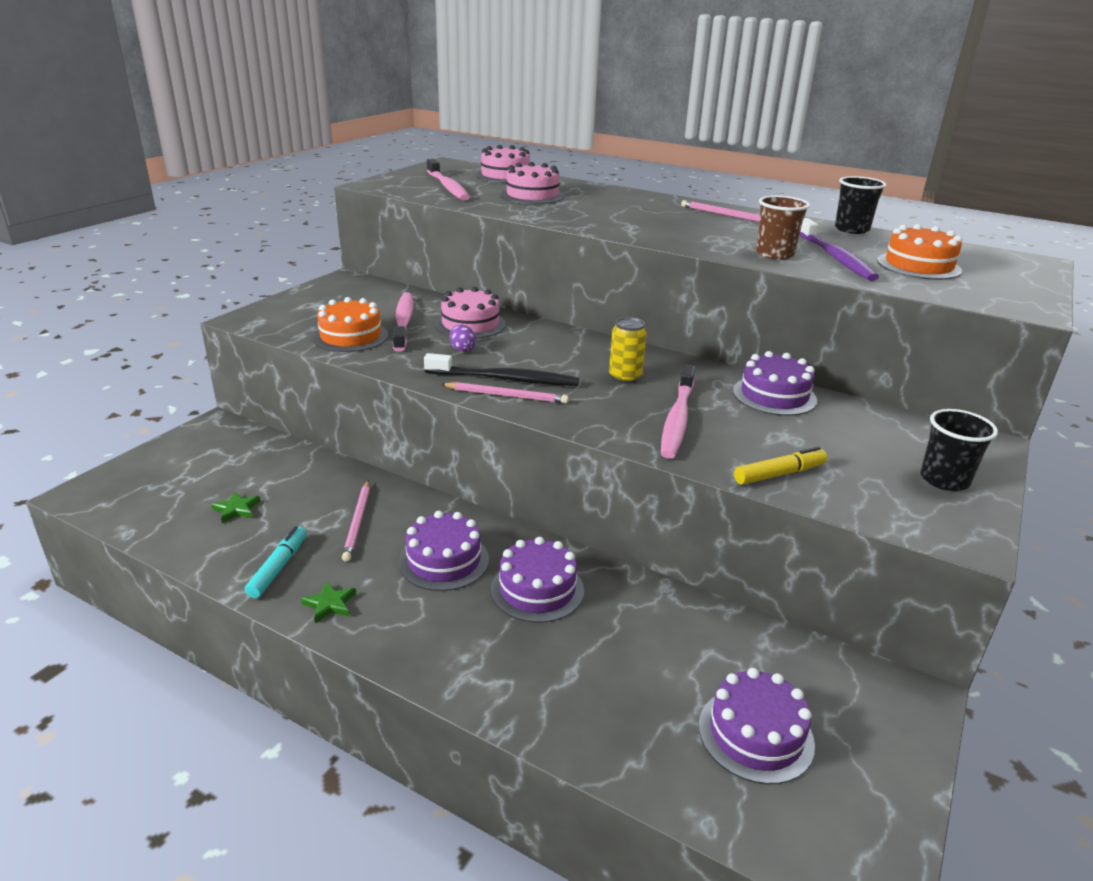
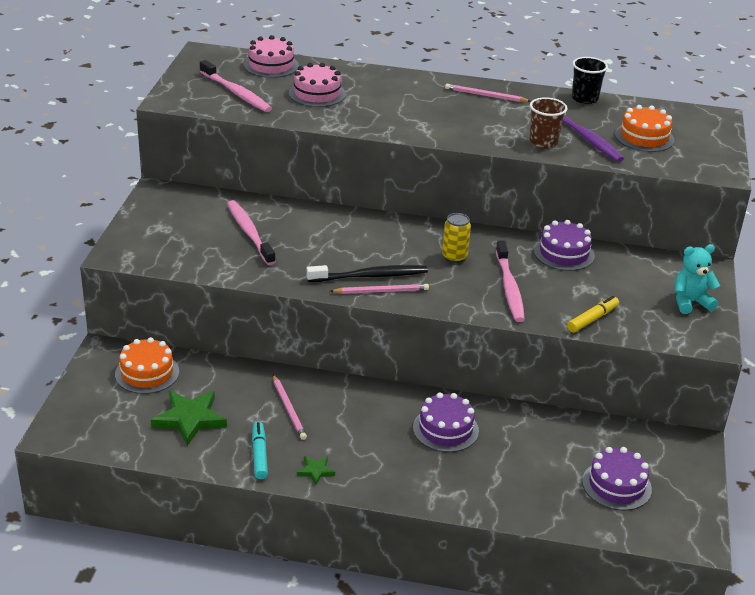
camera: 20 degrees left, 5 degrees up
(236, 509) = (190, 419): green star -> green star, size x2.04
(350, 336) = (220, 257): orange cake -> orange cake (147, 373)
(444, 561) = (370, 423): purple cake -> none
(462, 349) = (318, 253): purple egg -> none
(470, 324) = (304, 225): pink cake -> none
(944, 480) = (690, 302): black cup -> turquoise teddy bear

